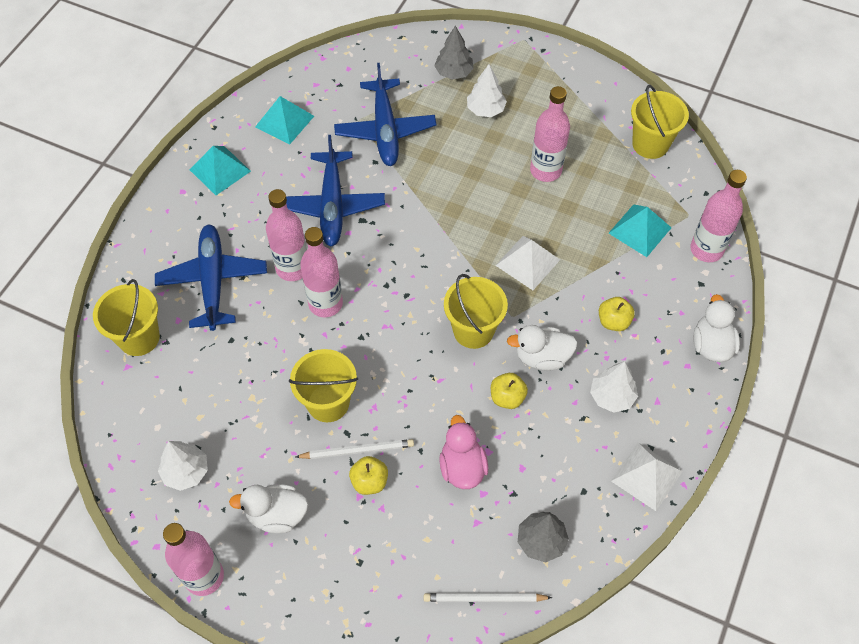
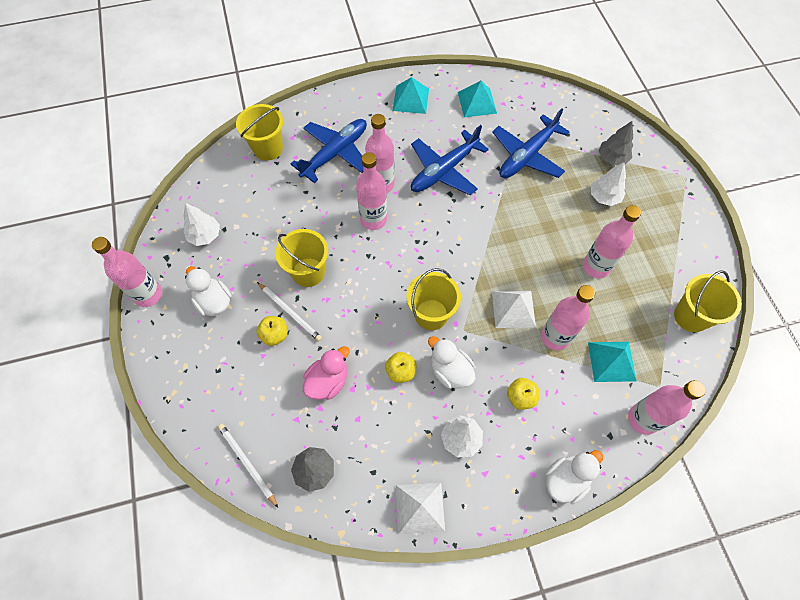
camera: 50 degrees right, 5 degrees up
(582, 252) = (555, 337): none -> pink bottle

